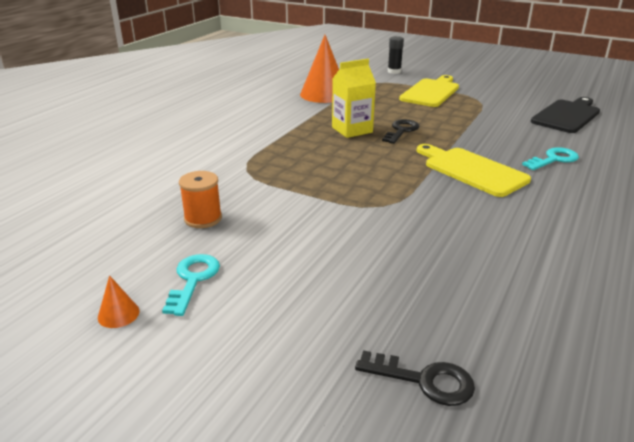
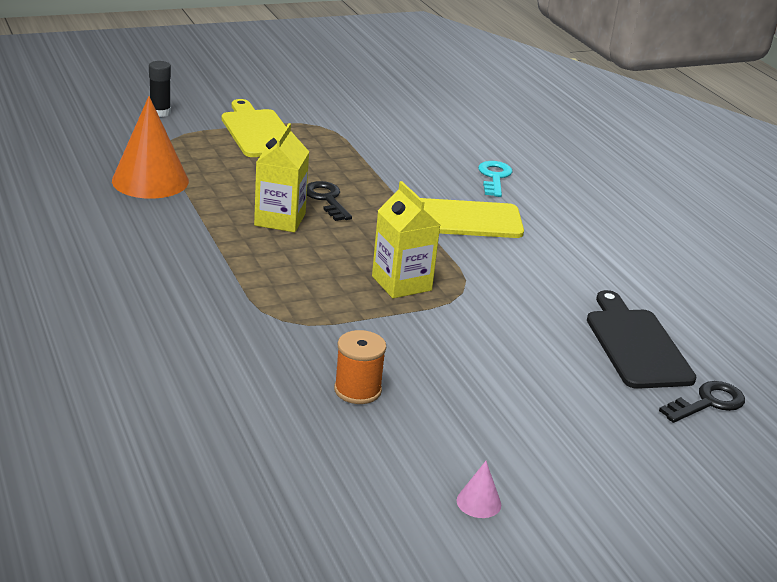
camera: 55 degrees left, 0 degrees up
(118, 314) = (479, 502): orange cone -> pink cone
(193, 280) = (468, 442): turquoise key -> none
(352, 184) = (401, 283): none -> yellow carton
(567, 115) = (425, 118): black cutting board -> black cutting board (636, 345)

